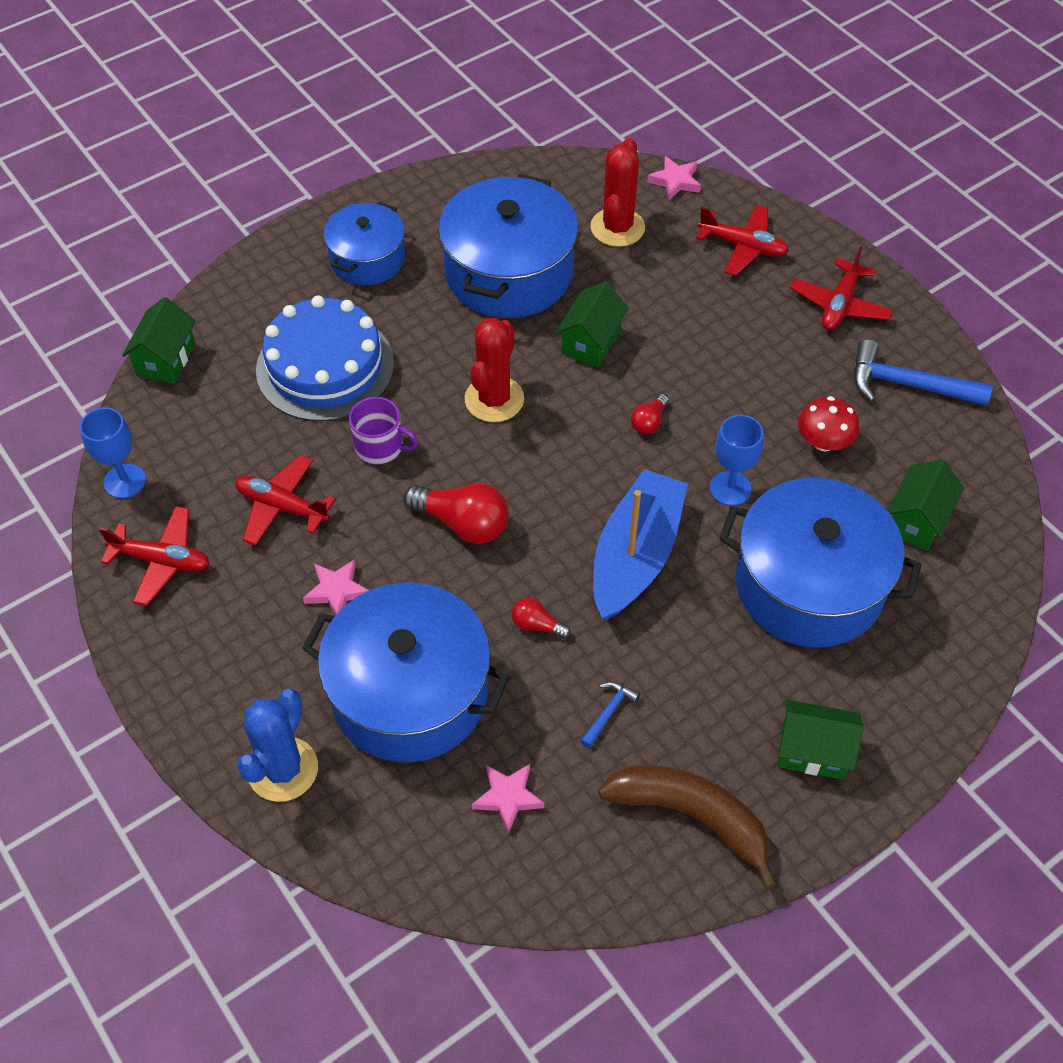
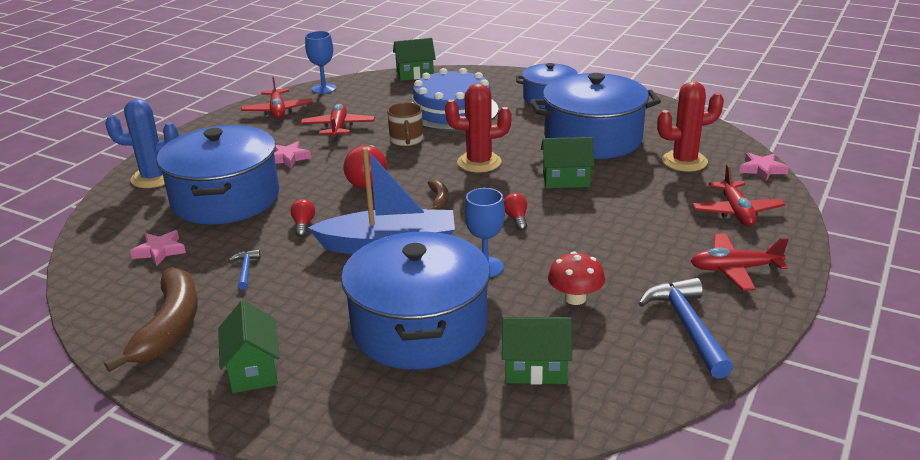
camera: 65 degrees right, 25 degrees down
(380, 447) = (406, 141): purple mug -> brown mug
(560, 472) = (439, 199): none -> brown banana
(608, 712) = (245, 270): blue hammer -> blue hammer turned 105 degrees counterclockwise
(649, 422) = (516, 219): red light bulb -> red light bulb turned 75 degrees clockwise

